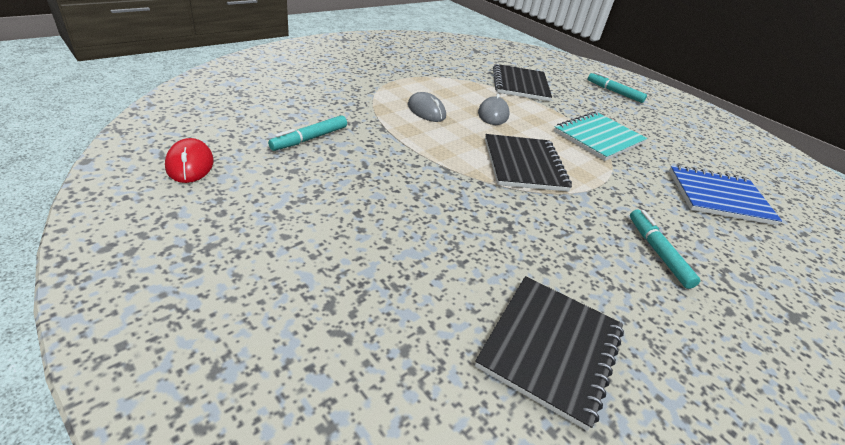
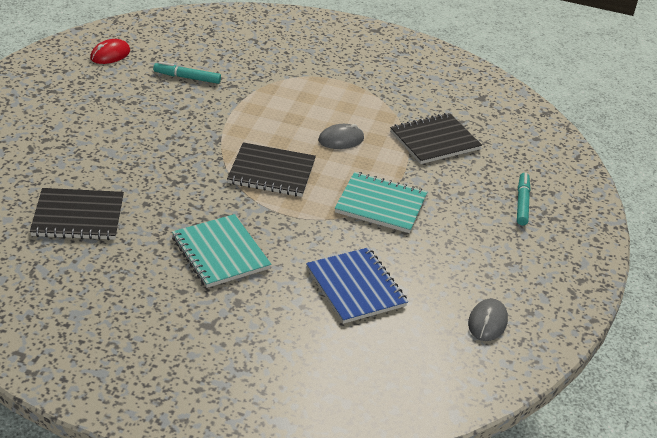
camera: 60 degrees right, 0 degrees up
(426, 111) = (297, 107): grey mouse -> grey mouse (487, 322)
(524, 165) = (271, 172): black notebook -> black notebook turned 45 degrees clockwise
(657, 252) = (220, 253): turquoise marker -> turquoise notebook

